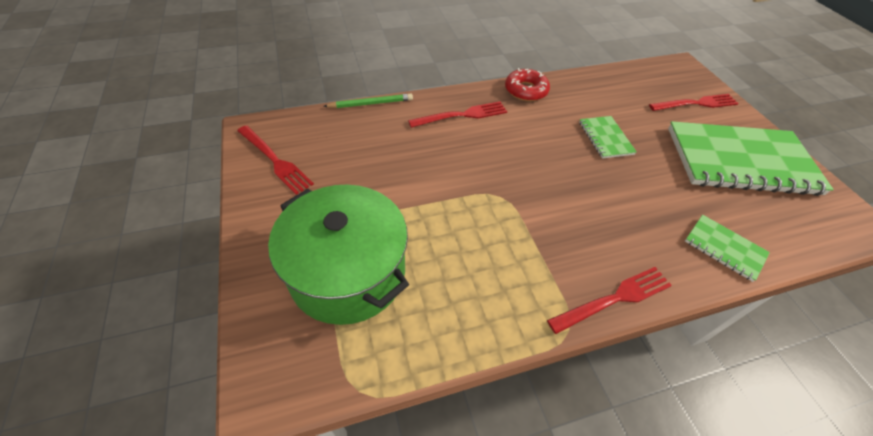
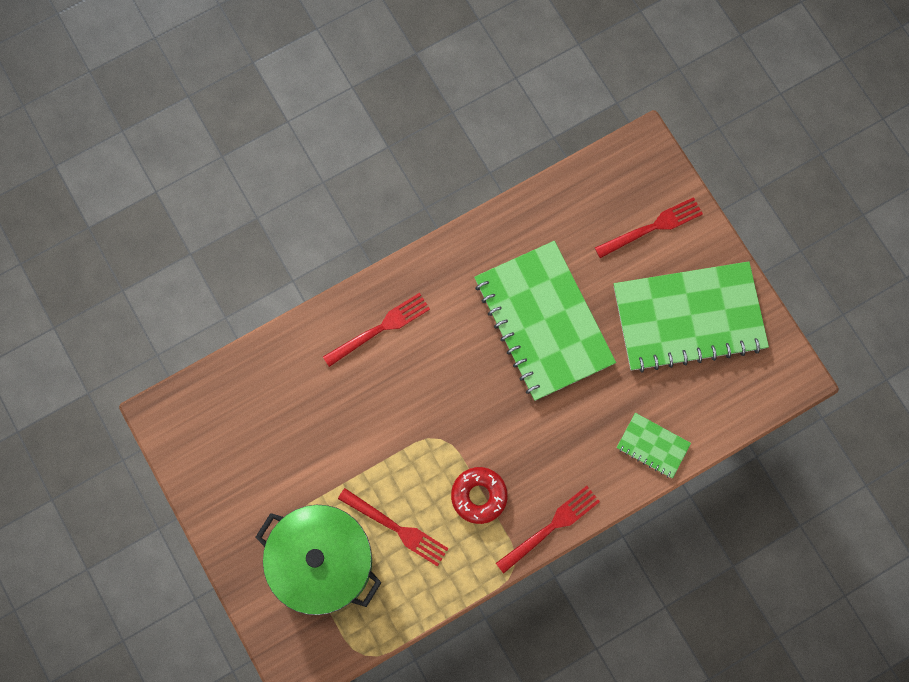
camera: 10 degrees left, 25 degrees up
(275, 161) = (205, 454): red fork -> red fork (396, 528)
(371, 103) = (273, 338): green pencil -> none
(526, 90) = (447, 261): red donut -> red donut (479, 496)
(605, 138) = (543, 322): green notebook -> green notebook, size x2.25

